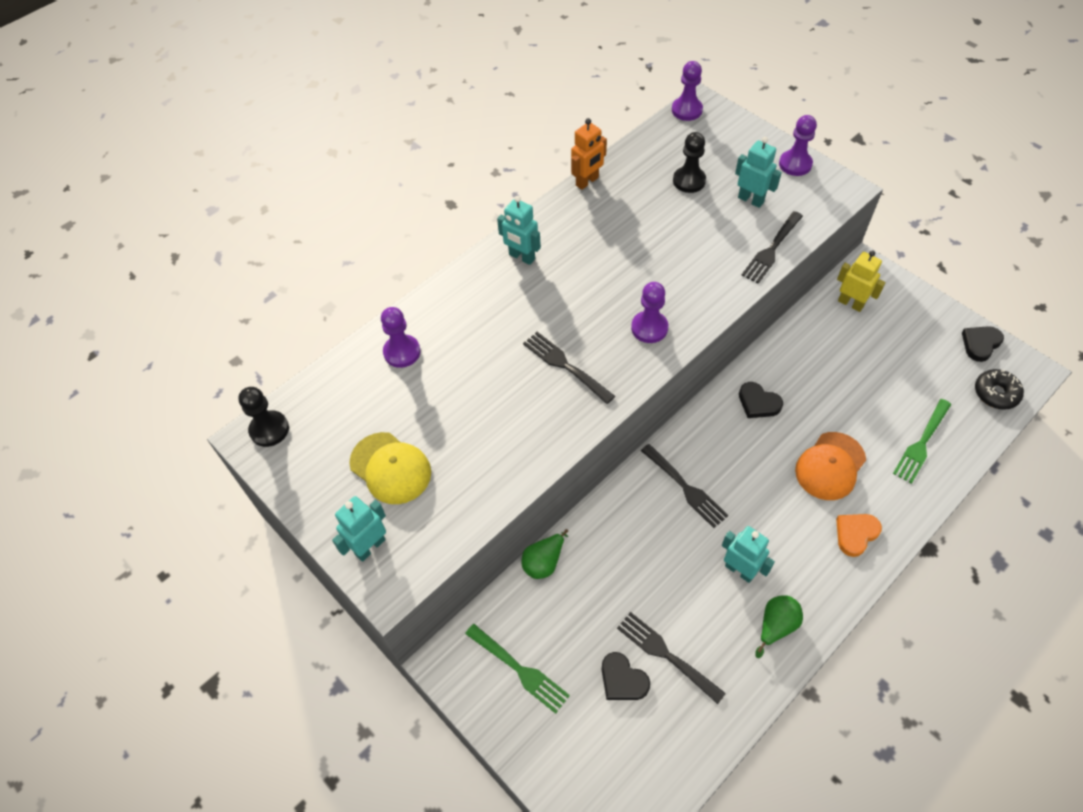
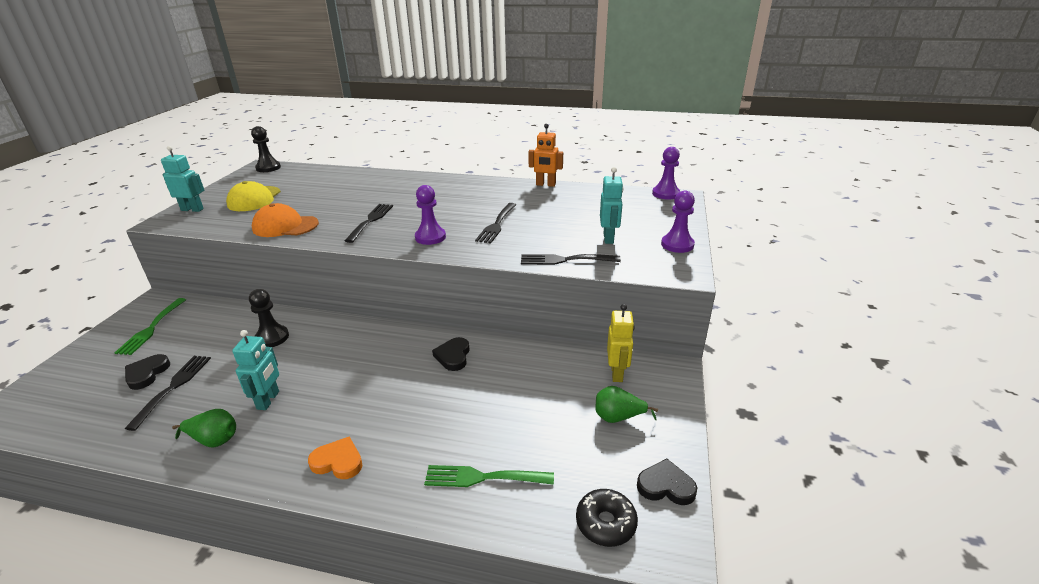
camera: 55 degrees right, 25 degrees down
(402, 352) = (346, 179): purple pawn -> none
(521, 257) = (454, 185): turquoise robot -> none
(544, 562) = (245, 310): green pear -> green pear (618, 417)
(685, 488) = (341, 347): black fork -> black fork (497, 224)
(689, 181) = (594, 212): black pawn -> black pawn (272, 338)
(830, 466) = (411, 419): orange cap -> orange cap (285, 226)

